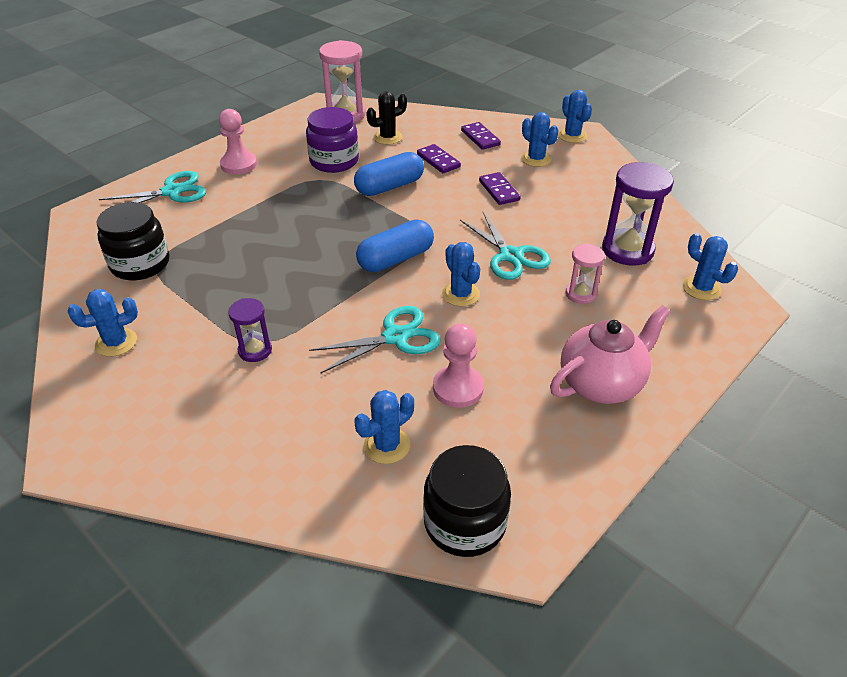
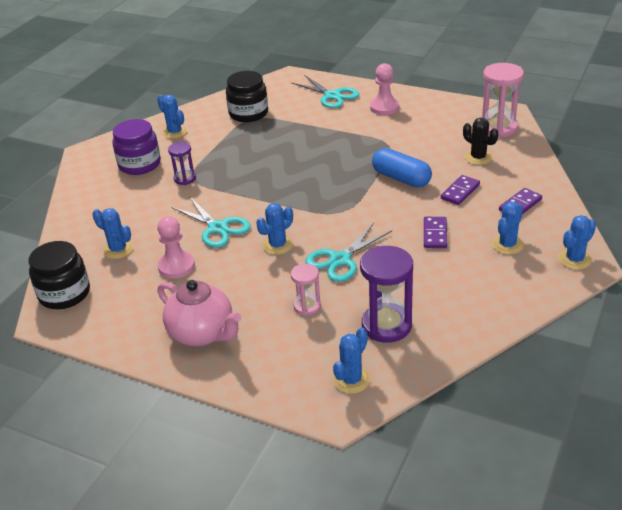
camera: 75 degrees right, 5 degrees down
(334, 161) = (420, 144): purple jar -> purple jar (139, 164)
(396, 259) = (305, 206): blue capsule -> none
(499, 190) = (435, 234): purple domino -> purple domino turned 45 degrees counterclockwise

